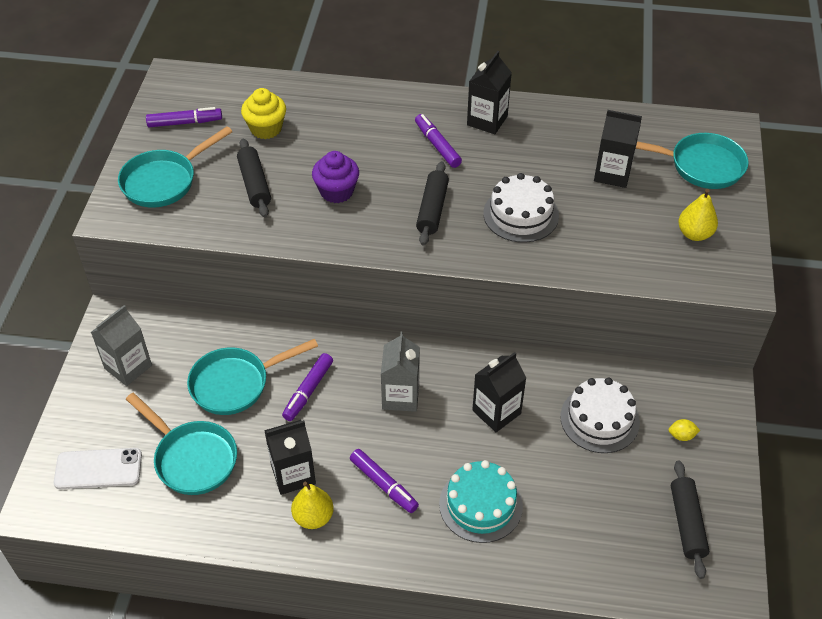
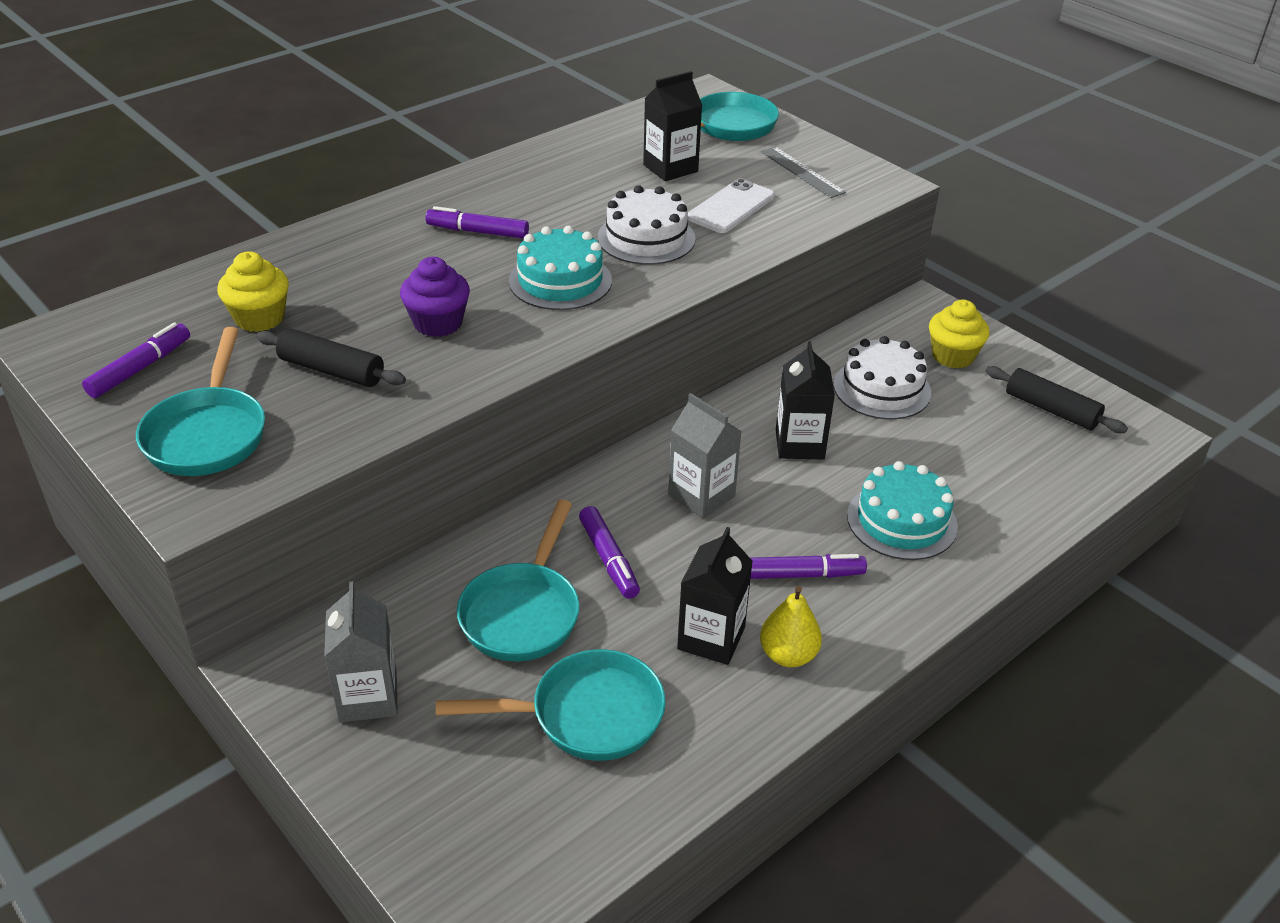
camera: 50 degrees left, 10 degrees down
(98, 469) = (495, 820): white phone -> white phone (731, 207)
(432, 209) = (560, 281): black rolling pin -> turquoise cake
(487, 120) = (493, 189): black carton -> none
(681, 436) = (953, 356): yellow lemon -> yellow cupcake
(694, 234) = (802, 172): yellow pear -> grey ruler

